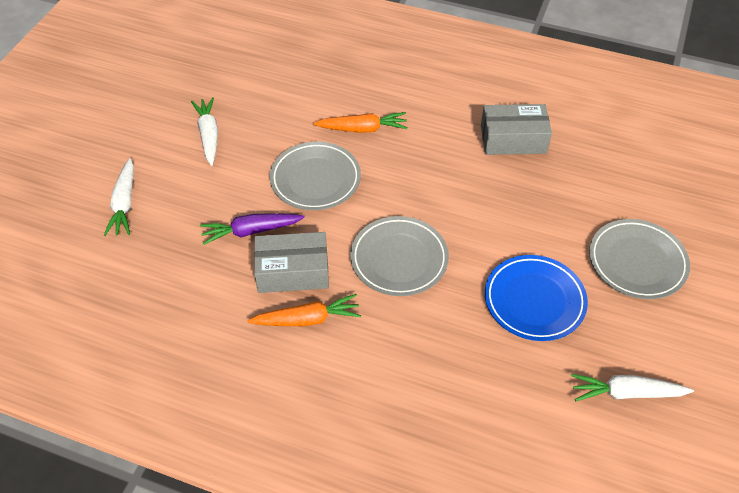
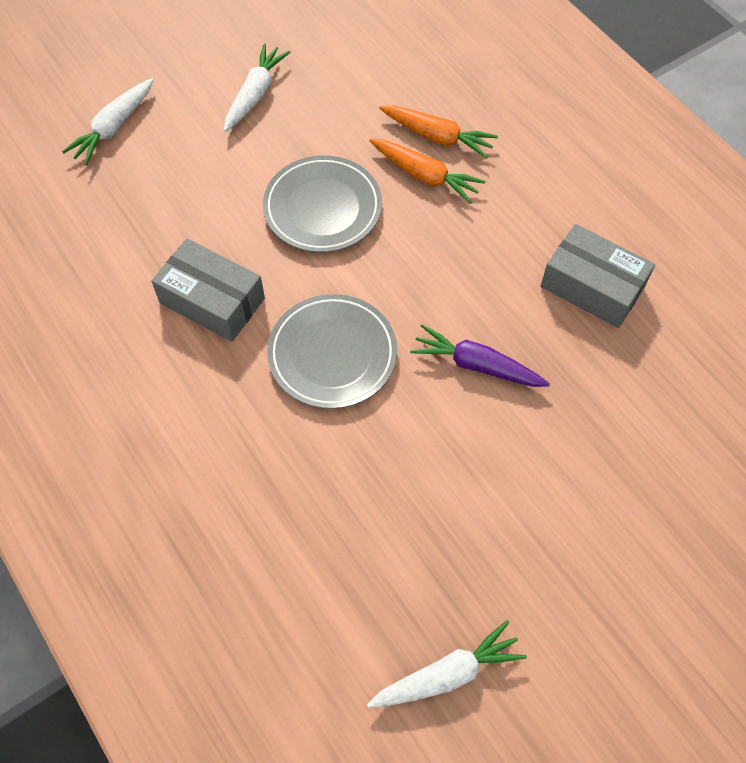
camera: 35 degrees right, 10 degrees up
(251, 231) = (208, 230): purple carrot -> purple carrot (477, 365)
(307, 319) = (183, 362): orange carrot -> orange carrot (437, 137)
(534, 300) = (439, 497): blue plate -> none
(626, 393) = (447, 674): white carrot -> white carrot turned 120 degrees clockwise
(637, 262) = (606, 530): grey plate -> none

